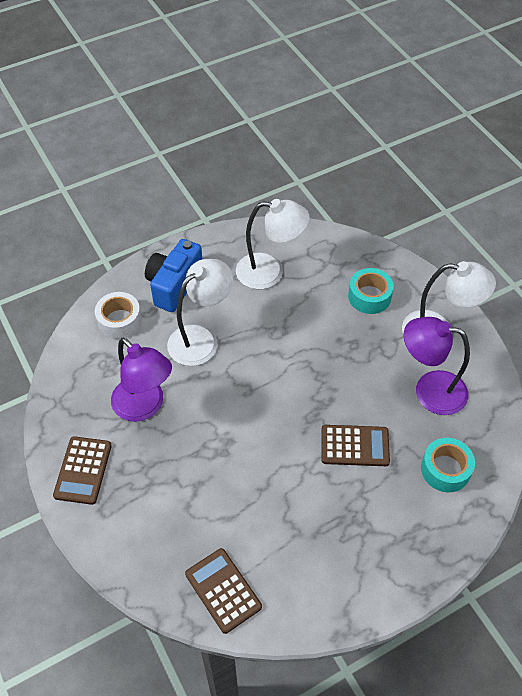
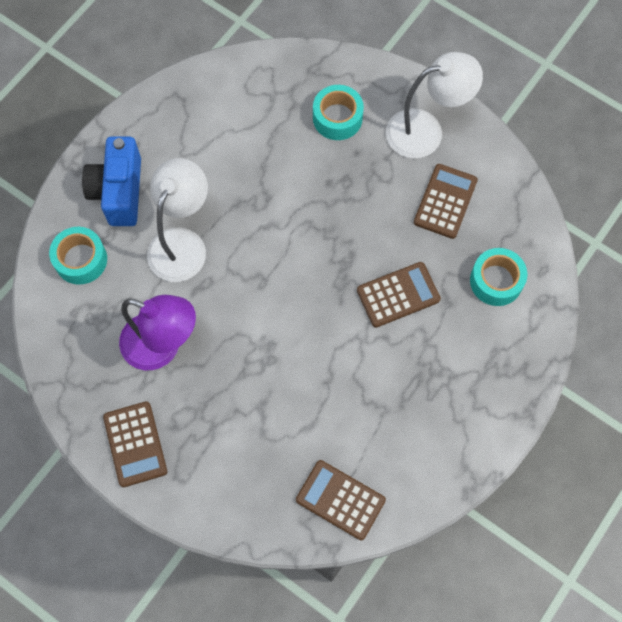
camera: 25 degrees left, 15 degrees up
(119, 321) = (81, 260): white tape -> turquoise tape
(270, 272) = (217, 131): white lamp -> none
(429, 390) = (445, 201): purple lamp -> brown calculator

